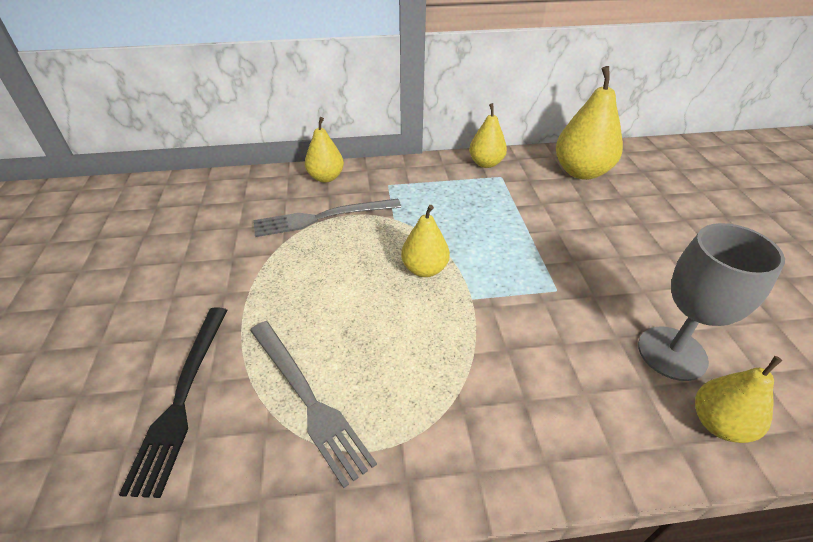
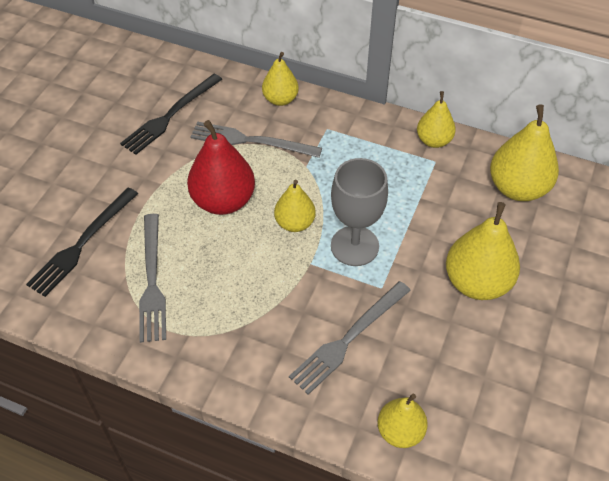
camera: 30 degrees right, 10 degrees up
(219, 225) = (170, 115): none -> black fork
(334, 279) = (223, 201): none -> red pear
(575, 353) = (348, 339): none -> grey fork
(628, 250) = (477, 282): none -> yellow pear
(672, 353) = (419, 374): grey goblet -> grey goblet (354, 246)

